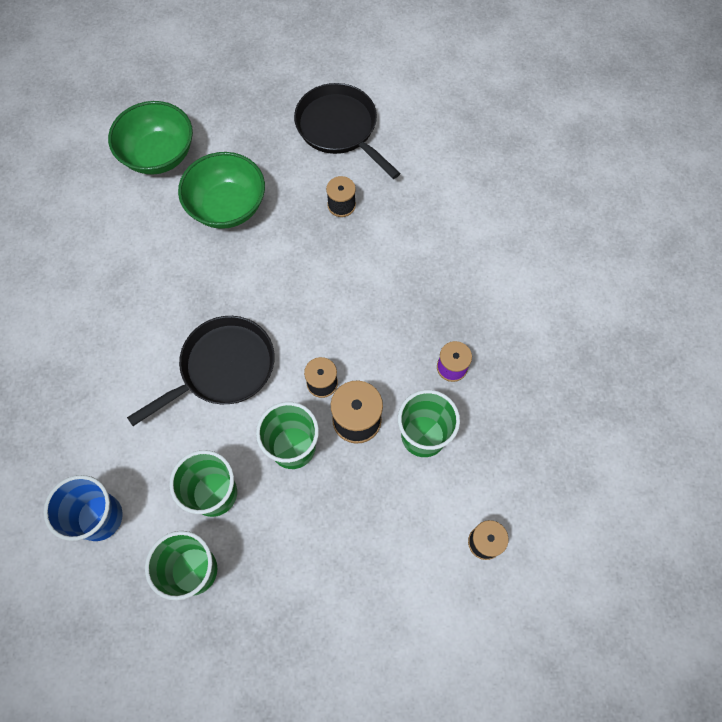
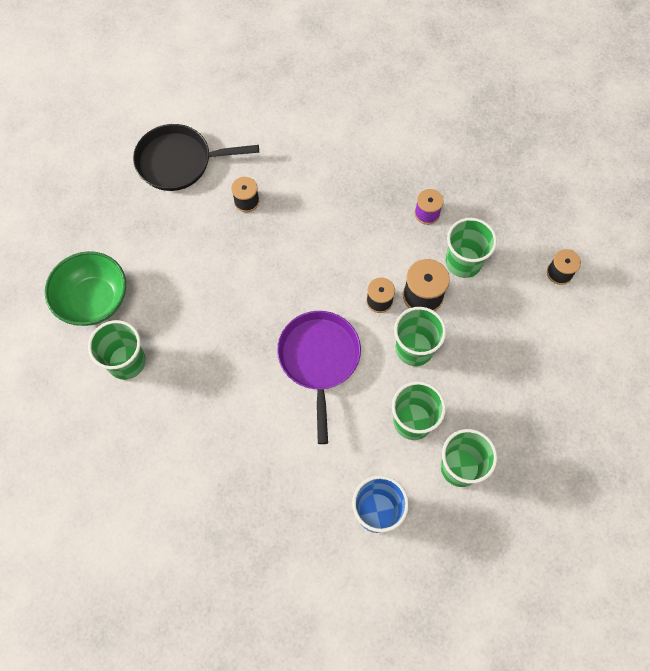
camera: 55 degrees left, 0 degrees up
(118, 216) = (126, 362): none -> green cup
(223, 368) = (319, 359): black pan -> purple pan
(227, 206) = (184, 278): green bowl -> none

